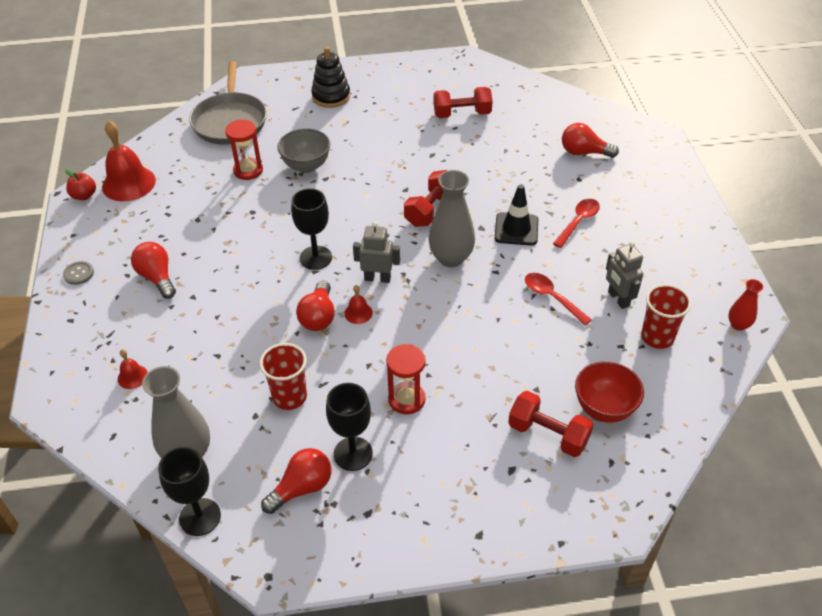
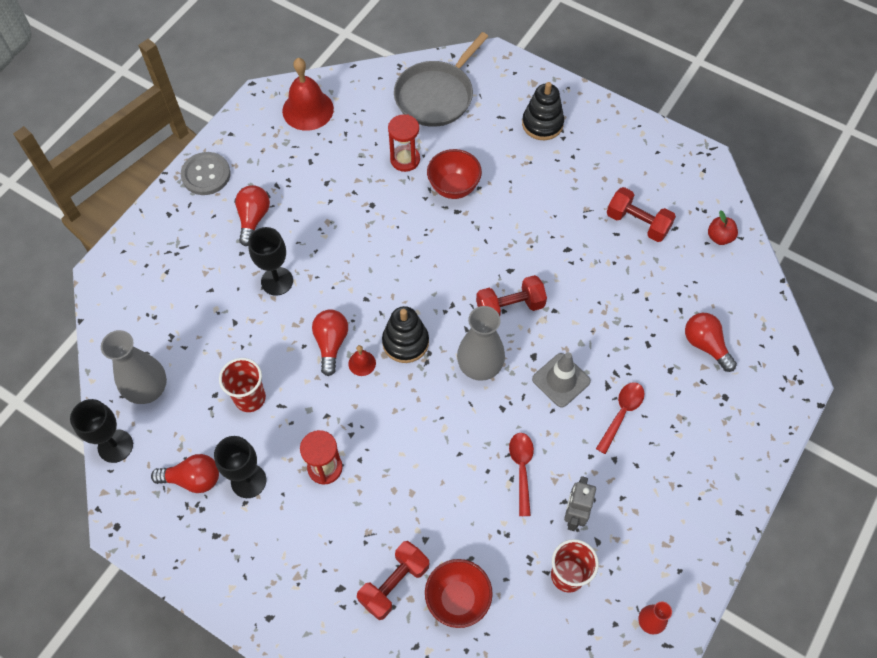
camera: 40 degrees right, 15 degrees up
(78, 273) = (206, 175): grey button -> grey button, size x1.80
(84, 196) = (267, 100): red apple -> red apple (719, 237)
(132, 376) = (167, 296): red bell -> none
(306, 166) = (453, 187): grey bowl -> red bowl
(315, 258) = (378, 286): black goblet -> black goblet (277, 281)
(318, 316) = (331, 343): red light bulb -> red light bulb turned 135 degrees clockwise
(377, 278) = (405, 342): grey robot -> black stacking toy
(516, 229) = (561, 380): black traffic cone -> grey traffic cone
(548, 434) = (394, 584): red dumbbell -> red dumbbell turned 60 degrees clockwise
(578, 222) = (621, 413): red spoon -> red spoon turned 45 degrees counterclockwise

